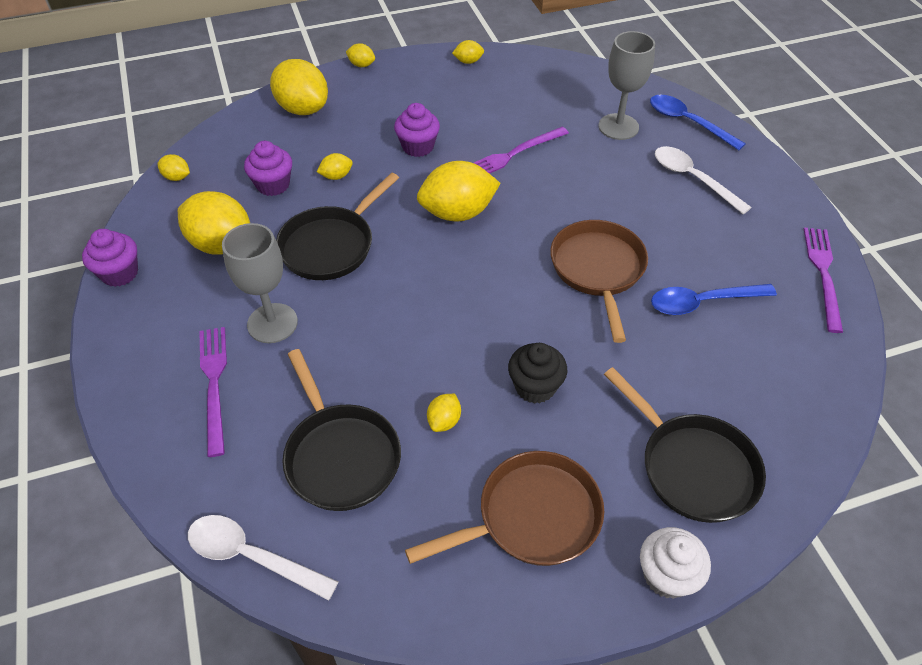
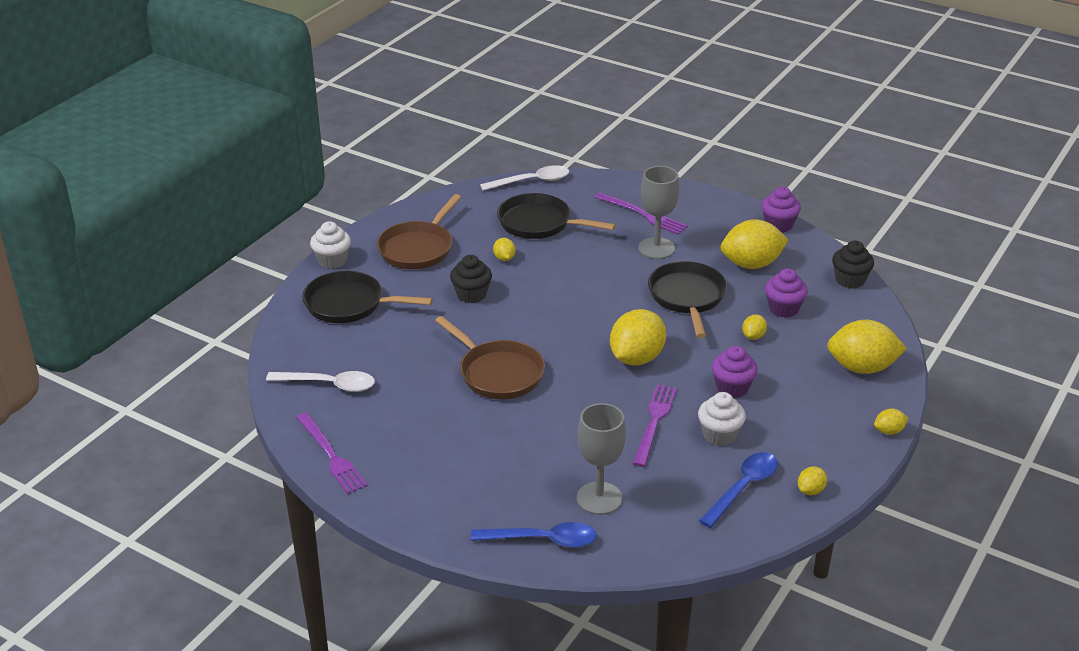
camera: 140 degrees right, 15 degrees down
(177, 177) = (850, 280): yellow lemon -> black cupcake
(477, 121) = (719, 435): none -> white cupcake
(692, 179) = (490, 482): white spoon -> white spoon (329, 385)
(702, 302) = (407, 389): blue spoon -> blue spoon (743, 488)

